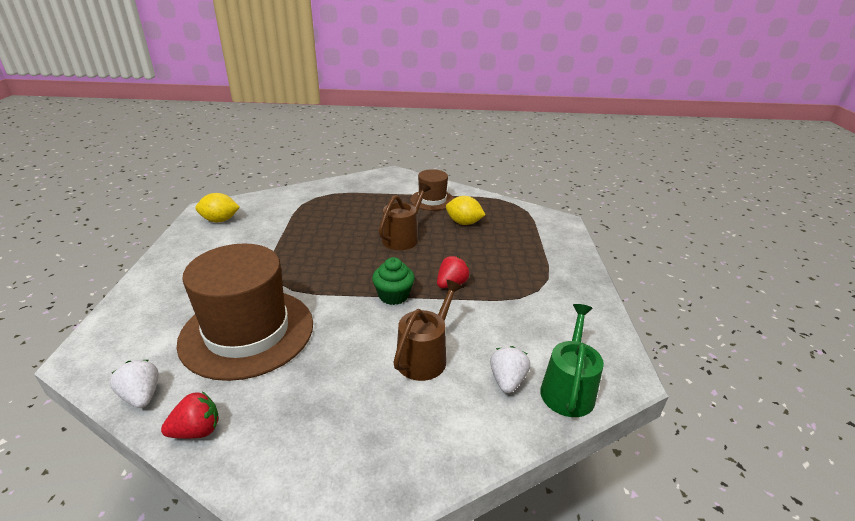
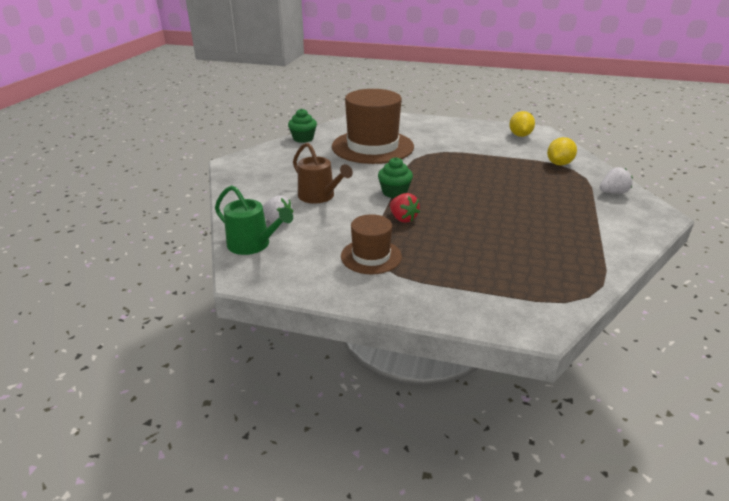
camera: 105 degrees right, 0 degrees up
(142, 396) = (334, 127): white strawberry -> white strawberry (612, 193)
(197, 431) = (303, 138): red strawberry -> green cupcake
(402, 238) = (489, 205): brown watering can -> none
(432, 200) = (584, 232): brown hat -> brown hat (371, 256)
(464, 223) = (524, 244): yellow lemon -> yellow lemon (559, 164)

